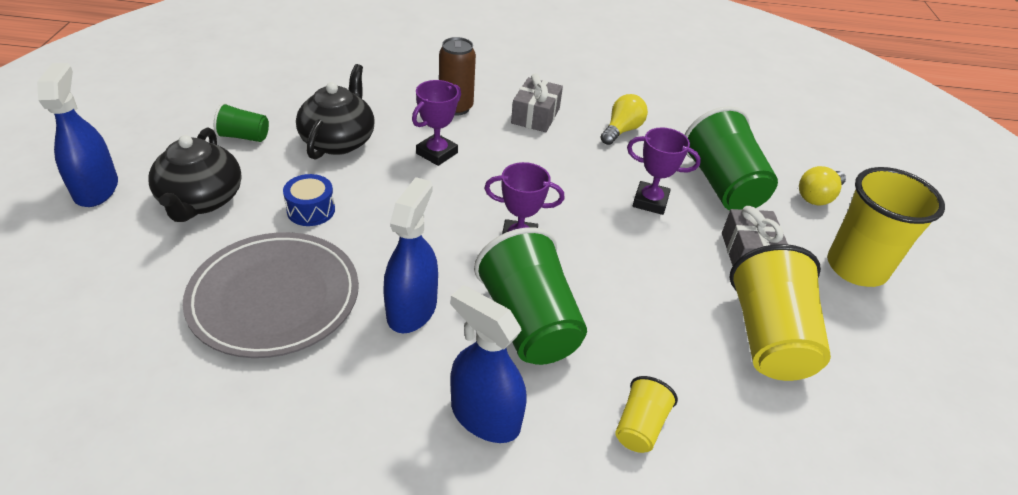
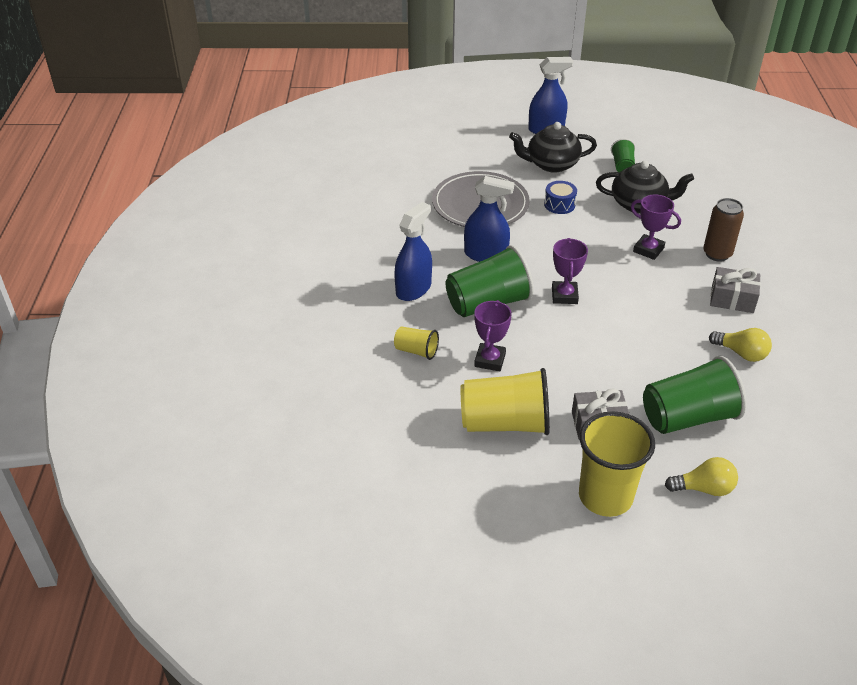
camera: 90 degrees right, 0 degrees up
(650, 201) = (641, 367): purple trophy -> purple trophy (490, 360)
(817, 197) = (704, 488): yellow light bulb -> yellow light bulb turned 135 degrees clockwise

